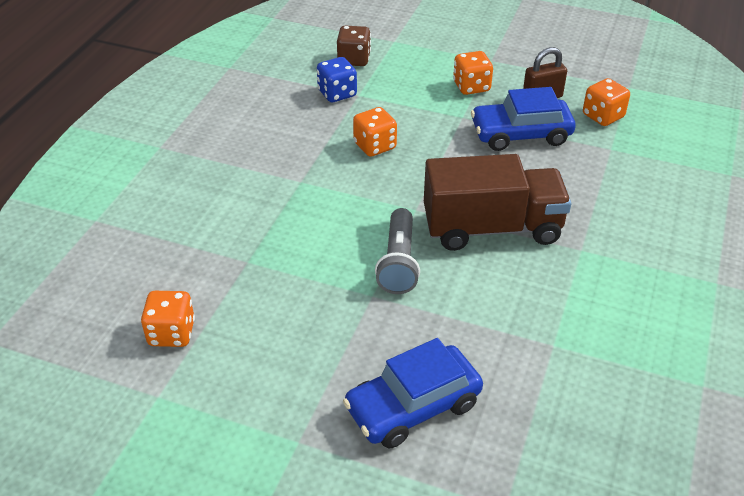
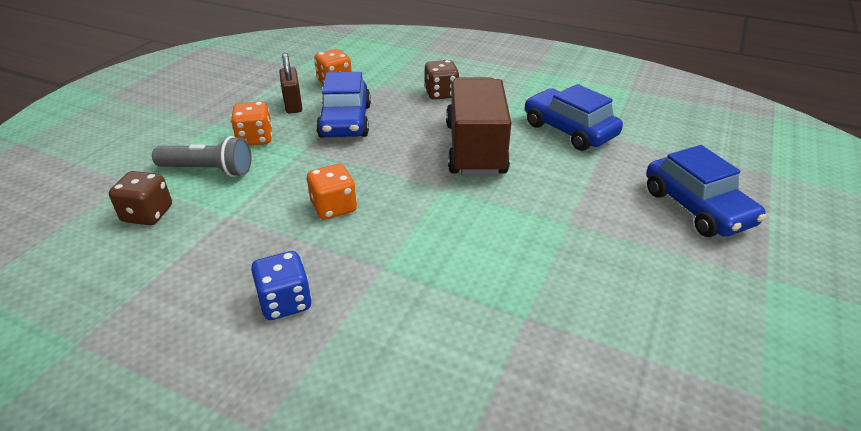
camera: 85 degrees left, 5 degrees down
(172, 333) = (660, 389): orange dice -> none
(337, 93) = (215, 231): blue dice -> blue dice (285, 302)
(399, 263) = (522, 203): grey flashlight -> grey flashlight (209, 170)
(557, 308) = (569, 130): none -> blue car
(609, 197) = (441, 94): none -> brown dice

